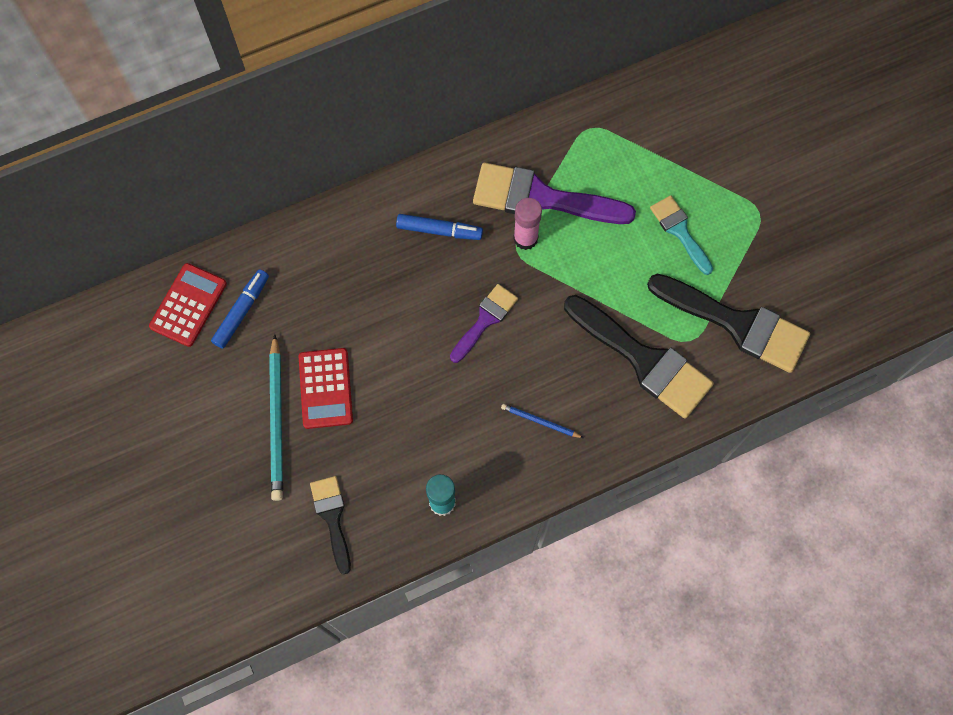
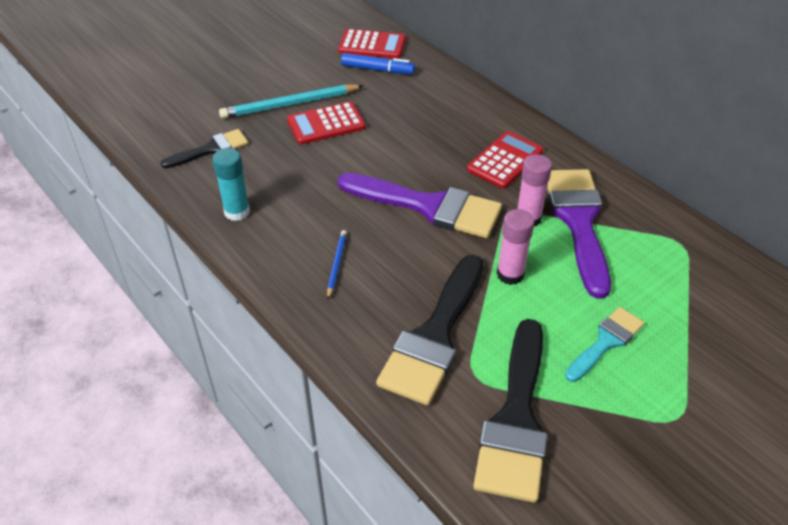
camera: 75 degrees right, 25 degrees down
(439, 230) = (505, 160): blue marker -> red calculator
(485, 320) = (429, 206): purple brush -> purple brush, size x1.80
(590, 277) = (510, 274): none -> pink glue stick

